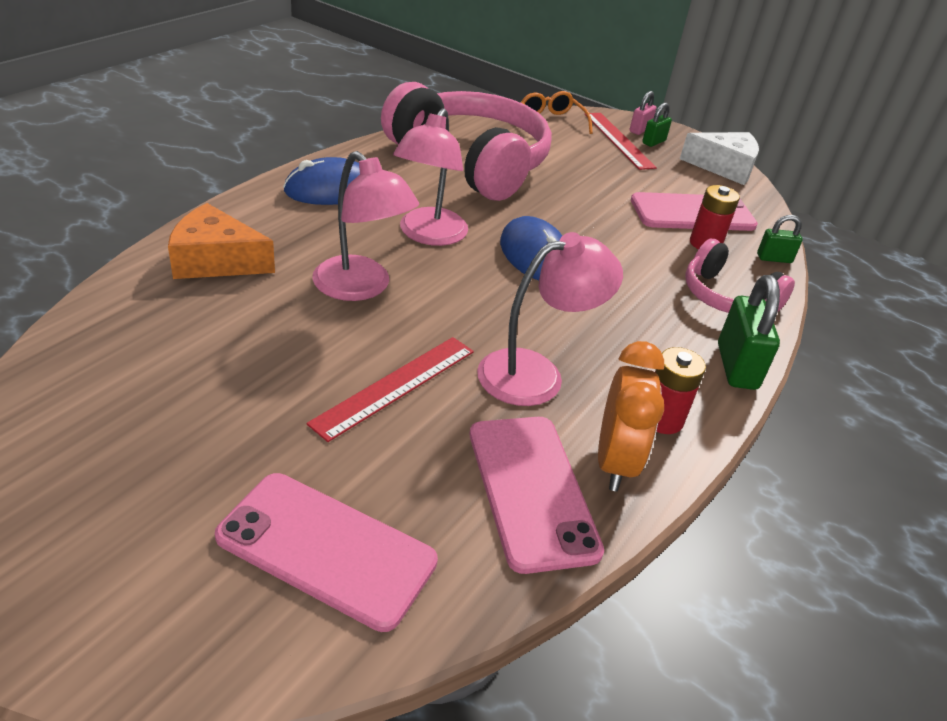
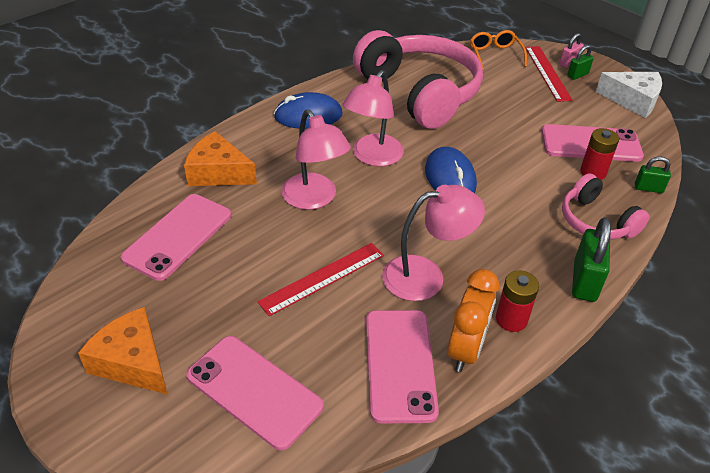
camera: 15 degrees right, 5 degrees up
(121, 526) = (132, 361): none -> orange cheese
(168, 345) = (178, 236): none -> pink phone

